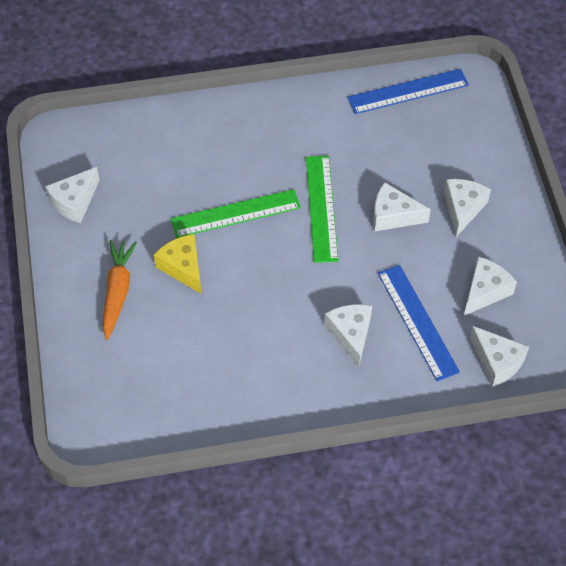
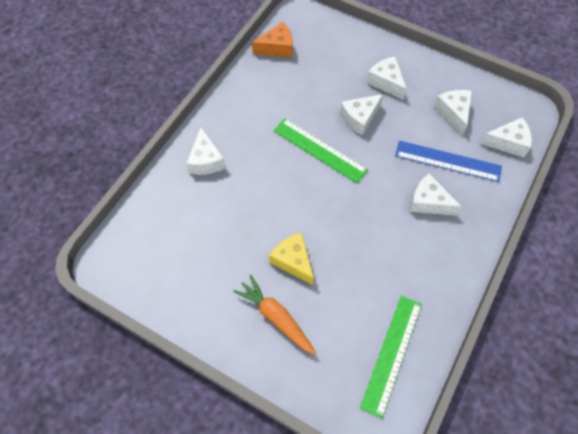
camera: 50 degrees left, 5 degrees up
(74, 202) = (173, 291): white cheese -> white cheese (206, 160)
(183, 267) = (293, 261): yellow cheese -> yellow cheese turned 45 degrees clockwise
(235, 213) = (279, 199): green ruler -> green ruler (392, 354)
(408, 91) = (277, 48): blue ruler -> orange cheese

